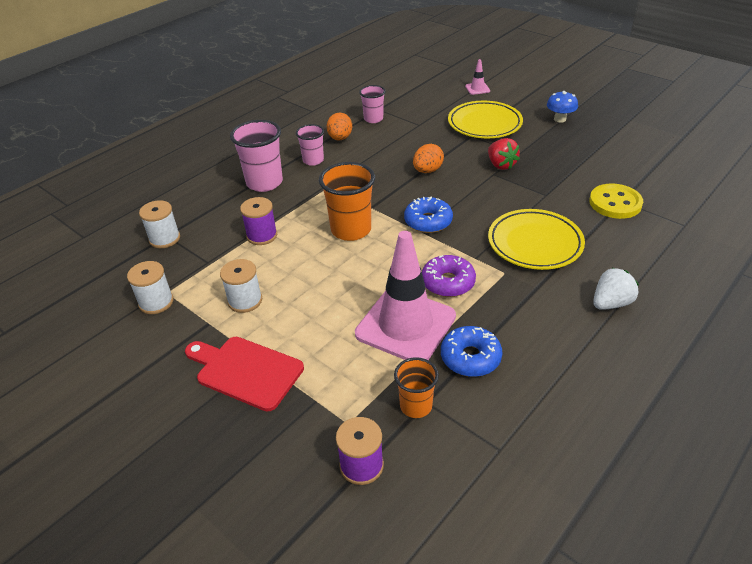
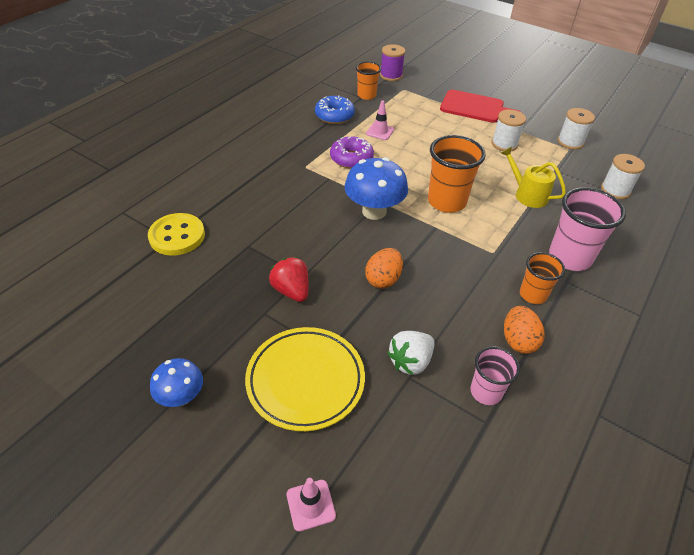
camera: 170 degrees right, 5 degrees up
(262, 235) = (527, 194): purple spool -> yellow watering can
(313, 160) = (533, 295): pink cup -> orange cup
(405, 325) = (380, 131): pink traffic cone -> pink traffic cone, size x0.41
(428, 221) = (374, 211): blue donut -> blue mushroom
(534, 243) = (274, 191): yellow plate -> none
(611, 303) = (228, 147): white strawberry -> white strawberry (410, 361)

